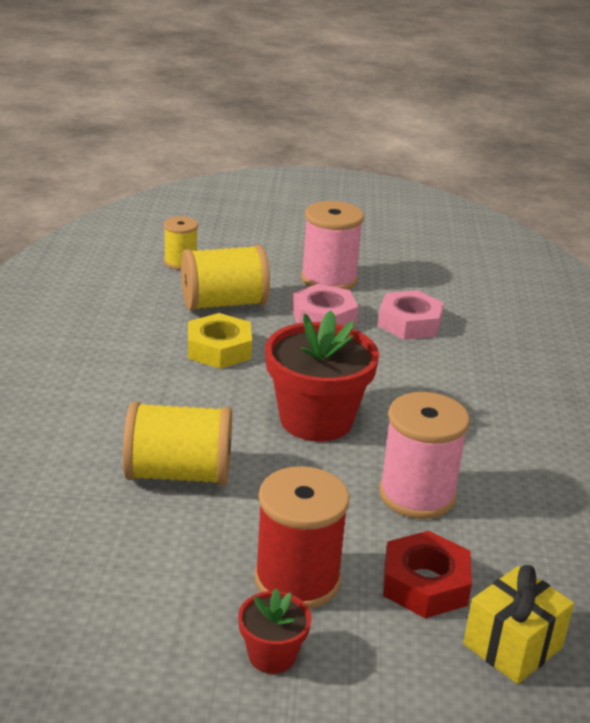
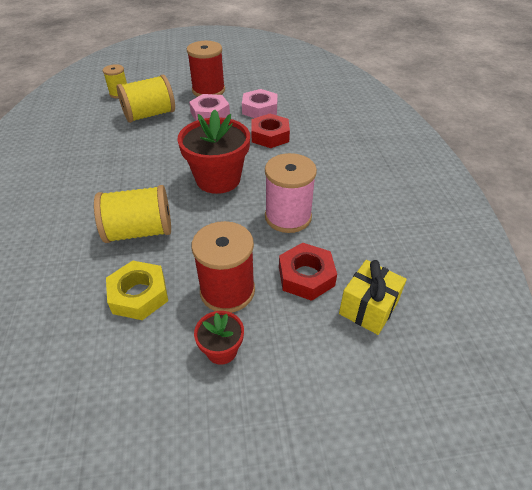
camera: 10 degrees left, 15 degrees up
(219, 349) = (151, 144): yellow nut -> yellow nut (139, 295)
(329, 279) = (208, 90): pink spool -> red spool
(417, 368) = (270, 136): none -> red nut

